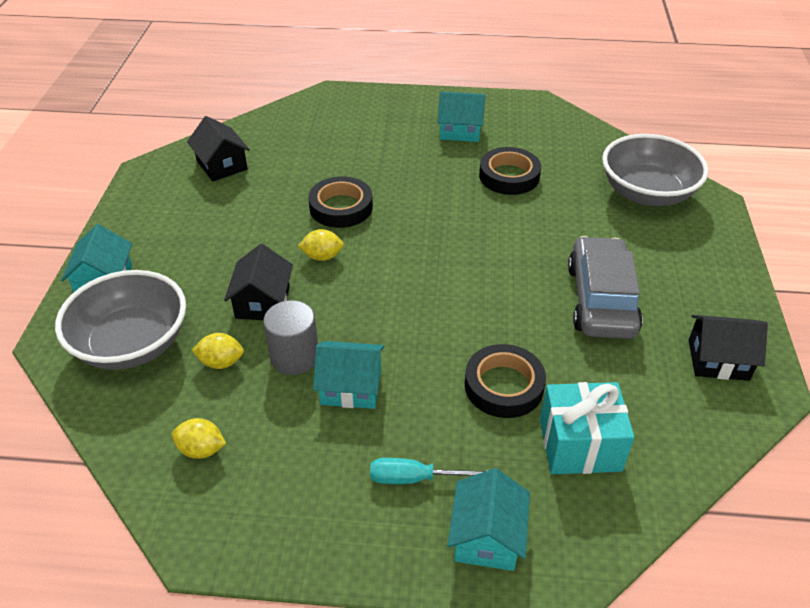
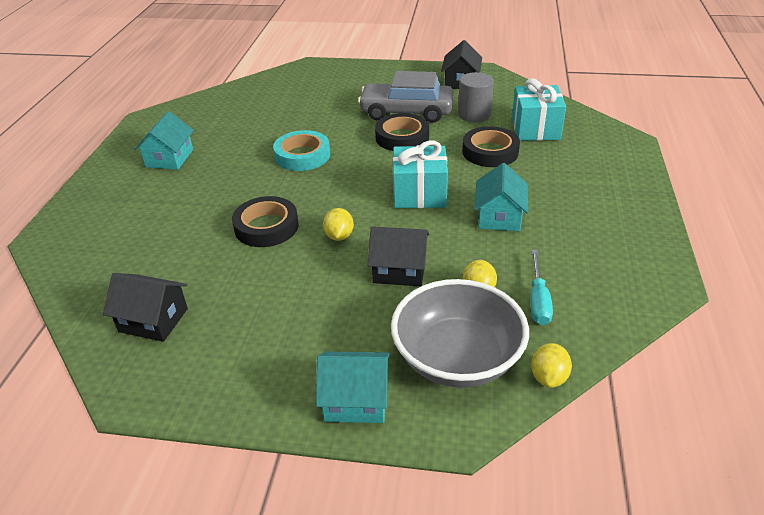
camera: 85 degrees left, 5 degrees down
(201, 450) = (578, 293): yellow lemon -> yellow lemon (548, 377)
(222, 165) = (153, 320): black house -> black house turned 45 degrees clockwise
(294, 356) = (468, 247): grey cylinder -> grey cylinder (474, 114)
(399, 315) = (419, 194): none -> turquoise gift
(416, 478) = (577, 188): turquoise screwdriver -> turquoise screwdriver (538, 300)
(475, 217) = (302, 155): none -> turquoise tape
(487, 537) = (613, 163): turquoise house -> none
(509, 176) = (251, 138): black tape -> black tape (402, 137)
(647, 193) = (294, 85): grey bowl -> none

